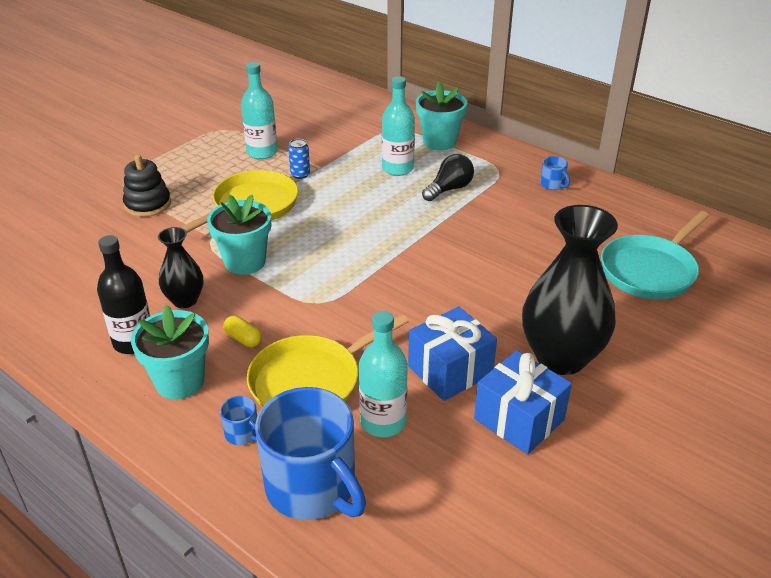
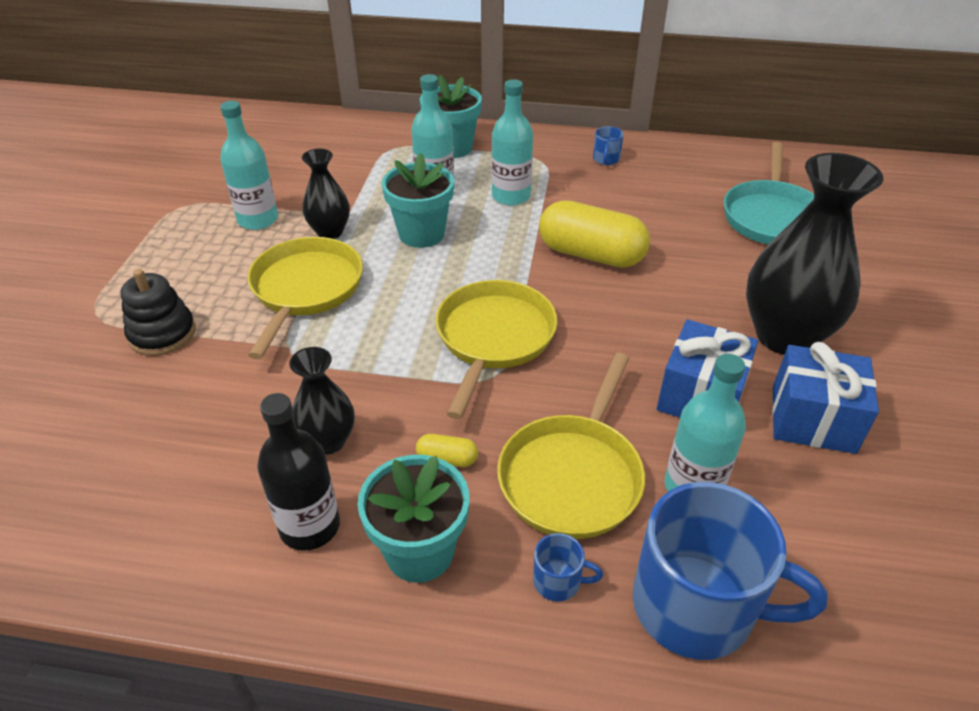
camera: 30 degrees left, 5 degrees up
(245, 262) = (360, 361): turquoise flower pot -> turquoise flower pot (421, 234)
(300, 174) = (330, 232): blue can -> black vase
(342, 279) = (494, 338): none -> yellow pan
(449, 189) = (511, 196): black light bulb -> turquoise bottle
(468, 249) = (591, 254): none -> yellow capsule
(552, 184) = (606, 159): blue mug -> blue mug turned 75 degrees clockwise

